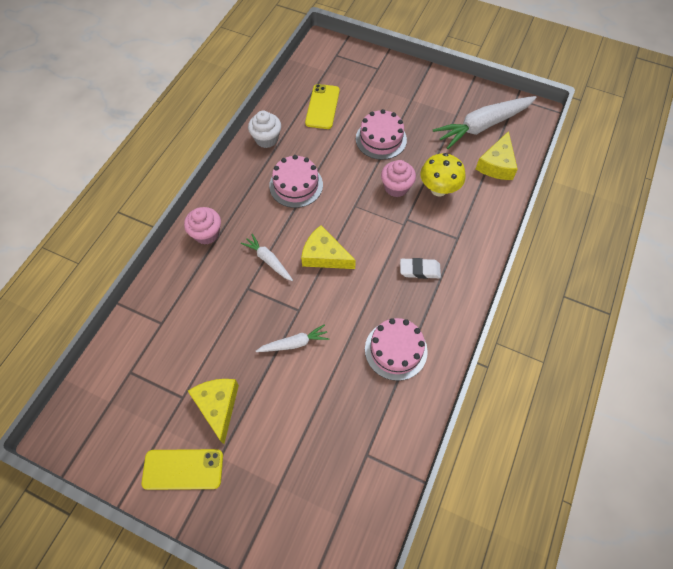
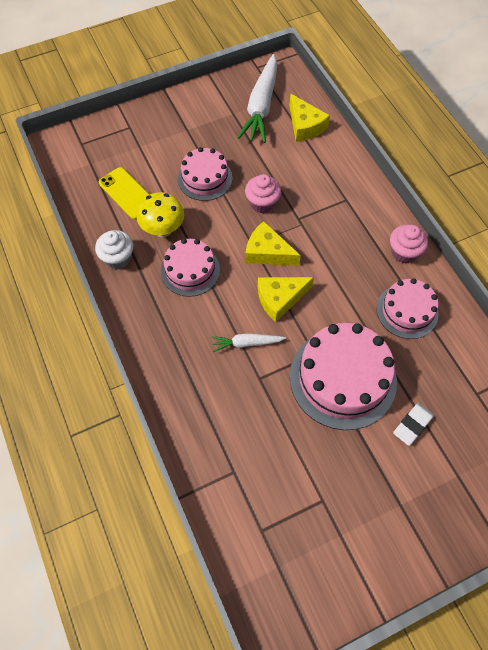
camera: 50 degrees left, 0 degrees up
(183, 469) = (390, 542): yellow phone -> none
(207, 234) = (174, 373): pink cupcake -> pink cupcake (404, 252)
(218, 406) = (353, 476): yellow cheese -> yellow cheese (267, 252)
(294, 343) = (343, 378): white carrot -> pink cake
(419, 270) = (352, 244): white eraser -> white eraser (412, 425)
(438, 189) = (291, 178): yellow mushroom -> yellow mushroom (163, 230)

